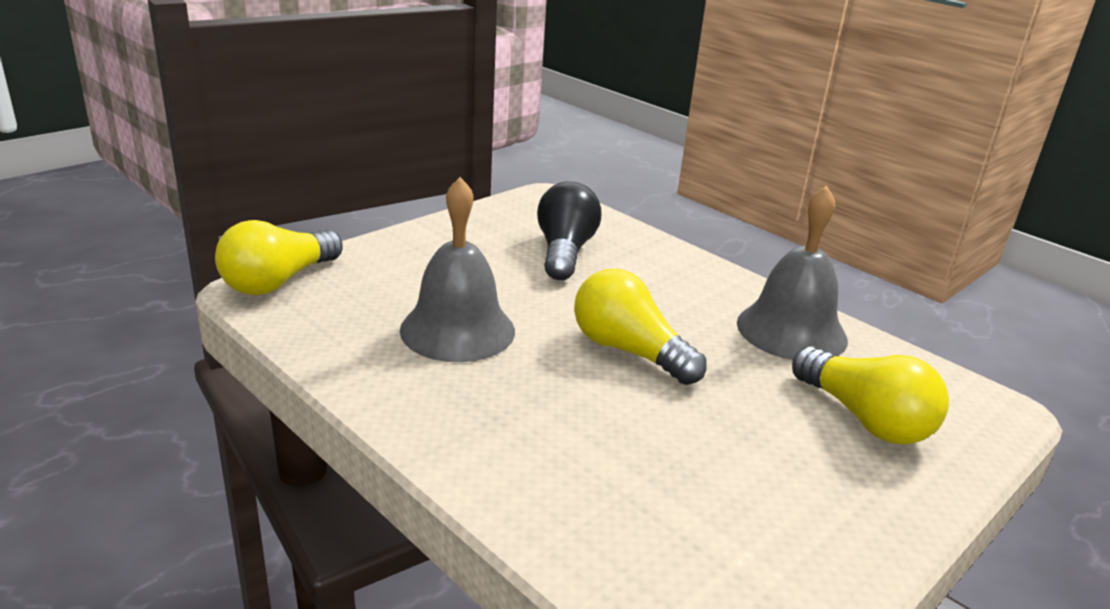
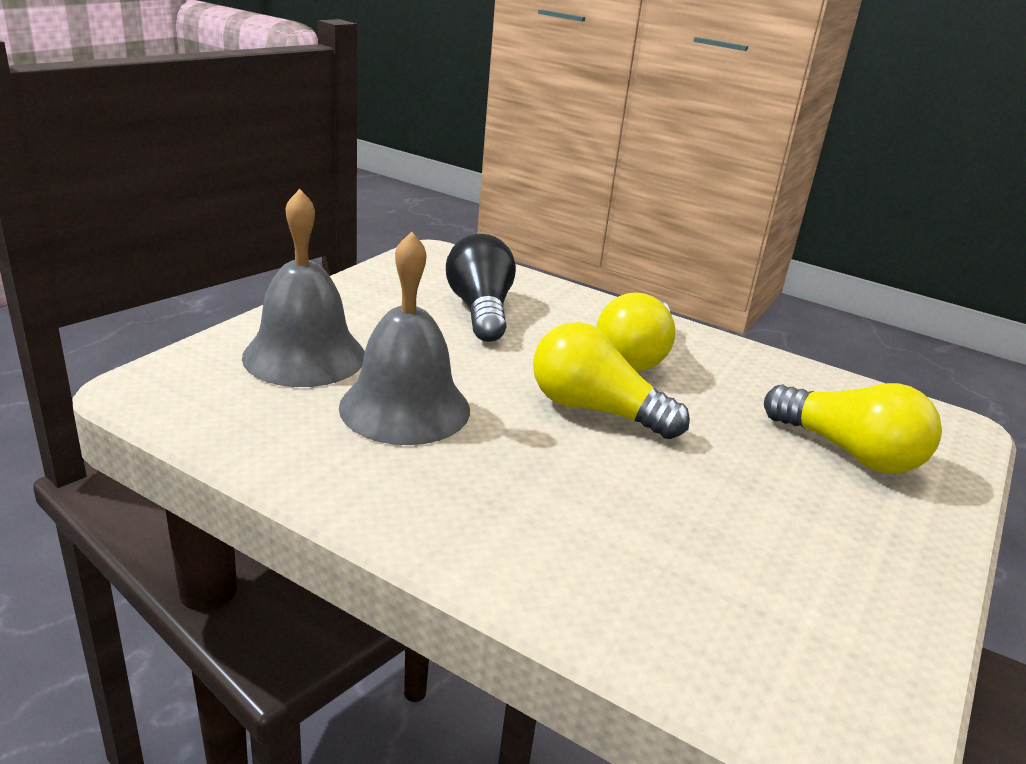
camera: 15 degrees left, 0 degrees up
(278, 281) = (171, 374): yellow light bulb -> yellow light bulb (635, 355)
(791, 331) = (740, 371): grey bell -> grey bell (304, 356)

